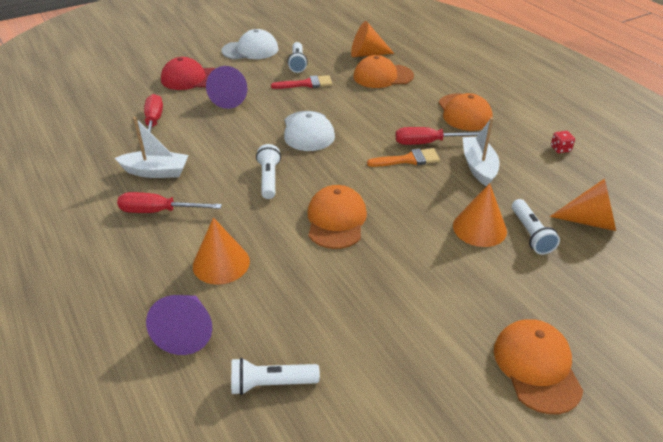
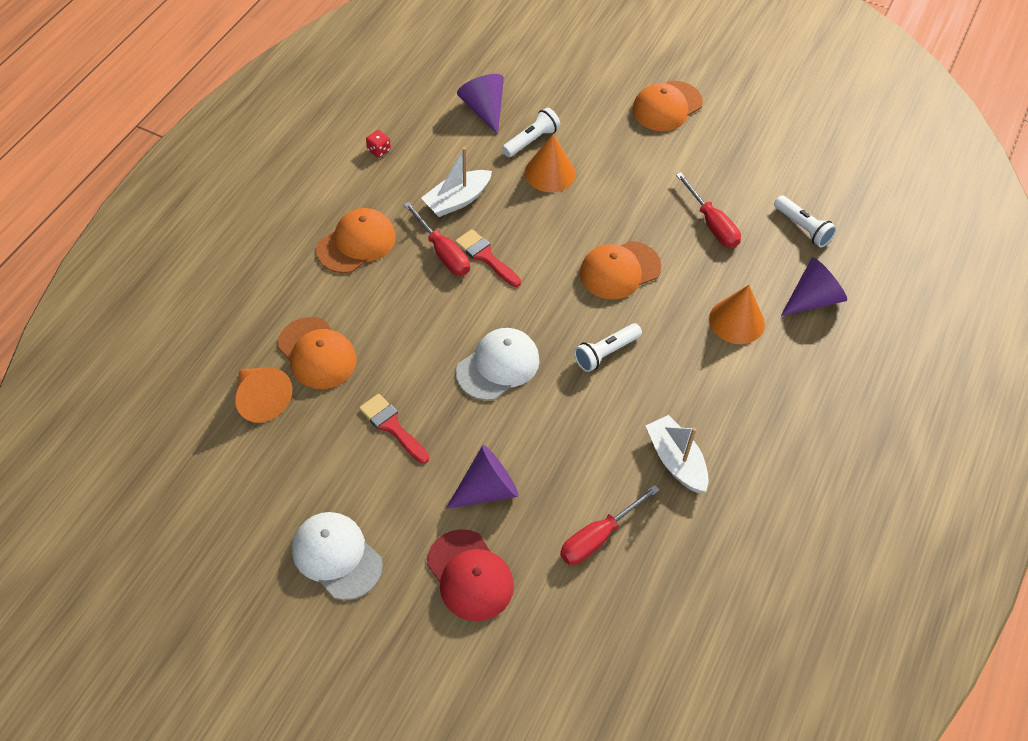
camera: 125 degrees left, 15 degrees up
(159, 211) = (723, 412): red screwdriver -> red screwdriver (712, 224)
(297, 63) = (341, 469): white flashlight -> none
(408, 159) = (485, 256): orange brush -> red brush
(590, 221) = (484, 109): orange cone -> purple cone

